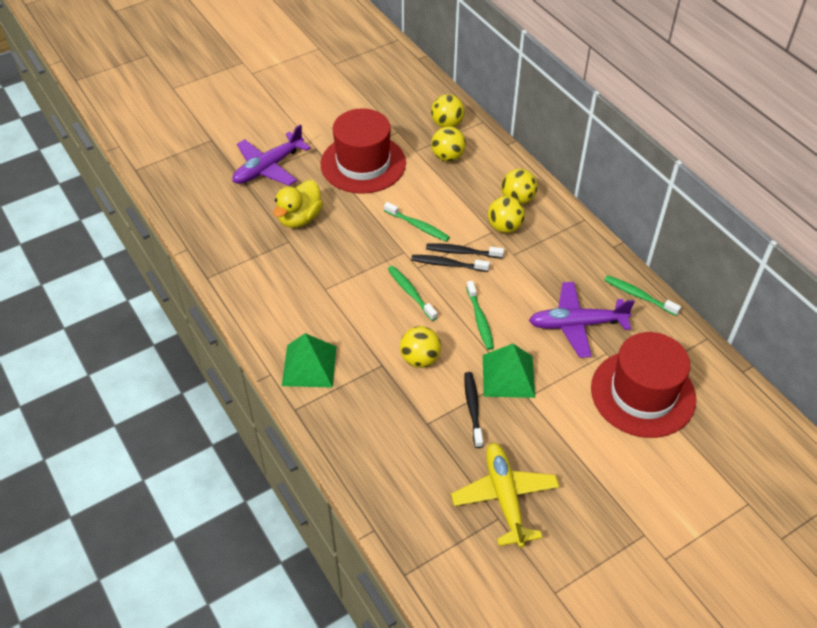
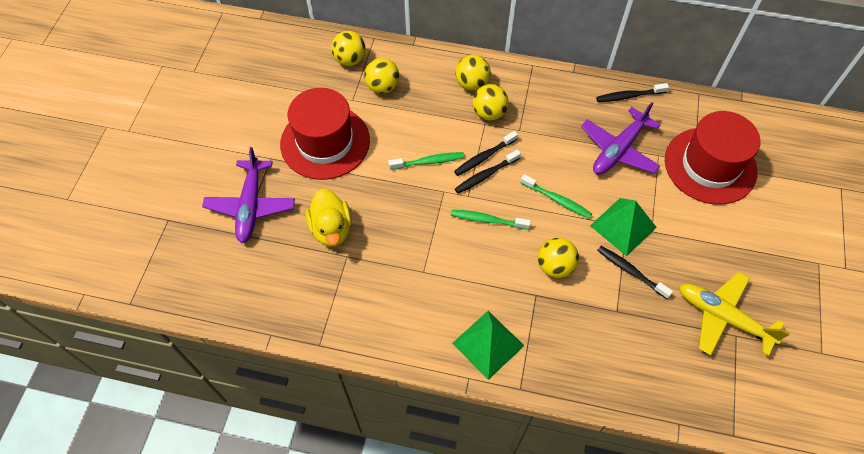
camera: 45 degrees left, 10 degrees up
(638, 295) = (629, 96): green toothbrush -> black toothbrush

